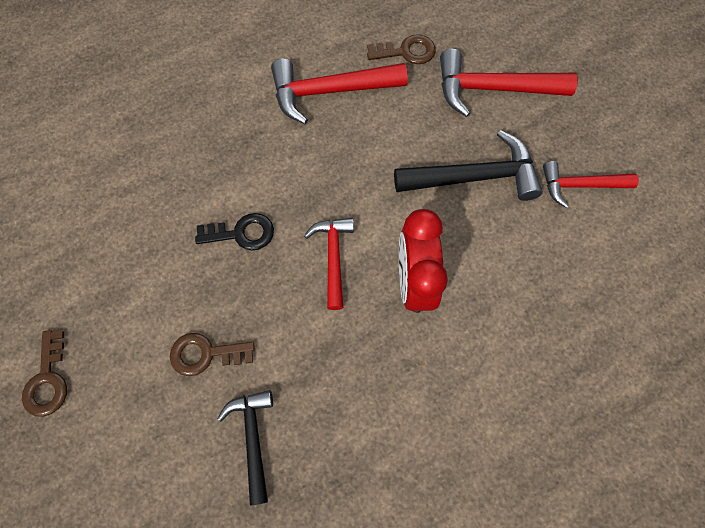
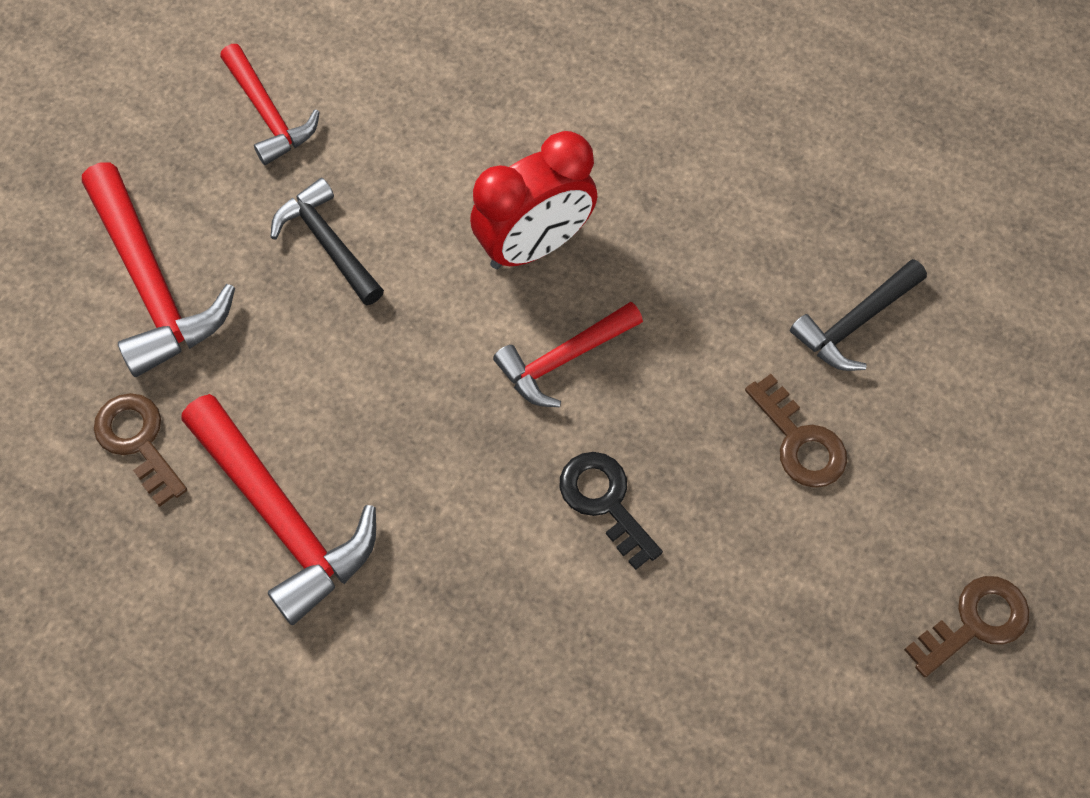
camera: 120 degrees left, 5 degrees down
(475, 177) = (327, 243): black hammer -> black hammer, size x0.63

